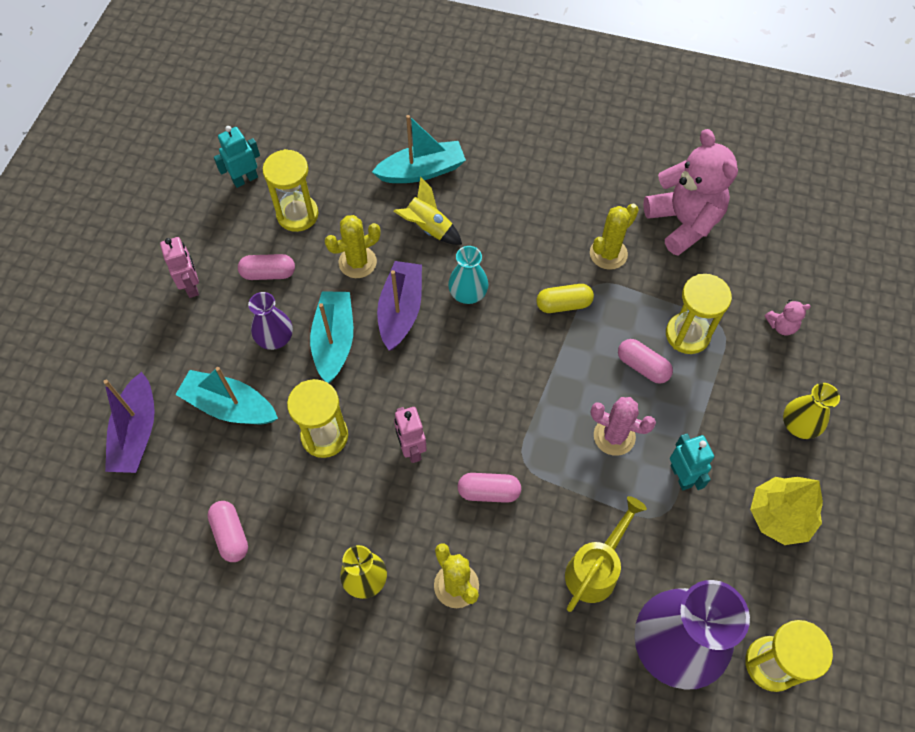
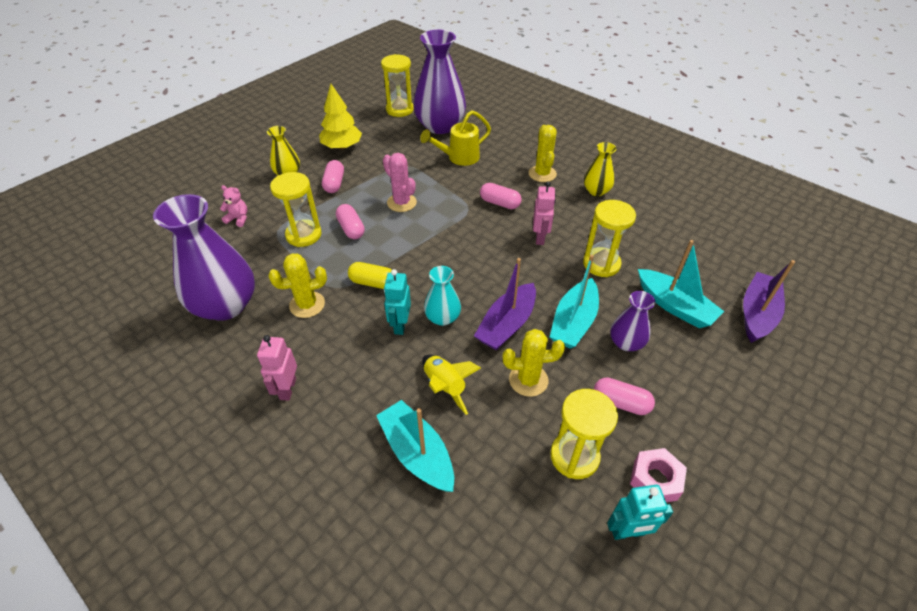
camera: 155 degrees left, 15 degrees down
(191, 286) = (704, 420): pink robot -> pink robot (287, 389)
(229, 221) = (655, 480): none -> pink nut
(231, 535) = (682, 234): pink capsule -> pink capsule (334, 183)
(422, 171) = (417, 453): turquoise boat -> turquoise boat turned 45 degrees clockwise
(681, 476) = (378, 175): turquoise robot -> turquoise robot (400, 325)
(683, 222) = (226, 305): pink teddy bear -> purple vase

